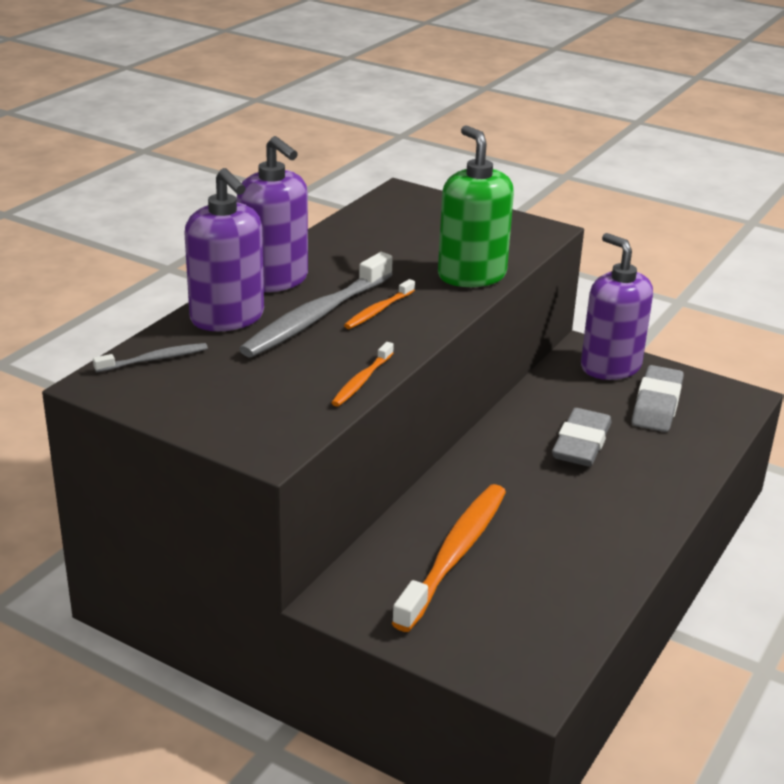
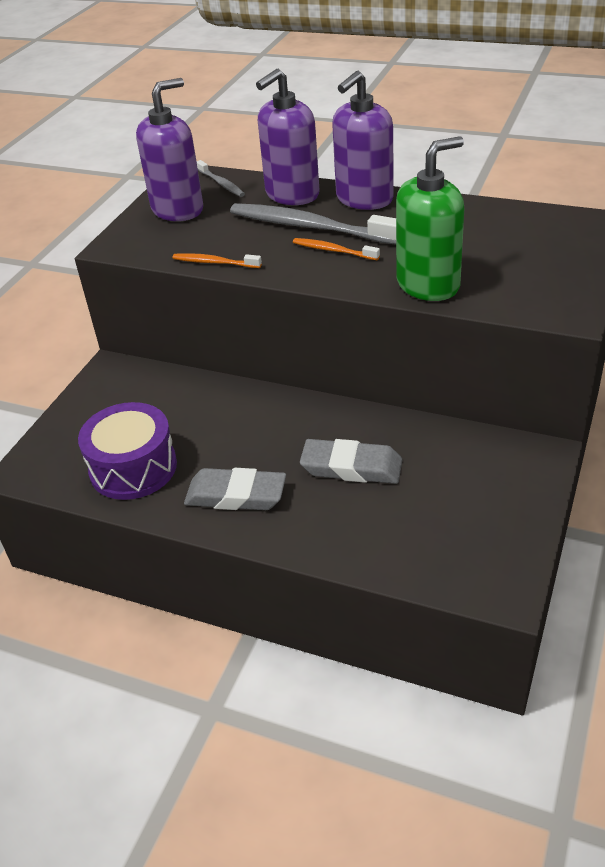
camera: 85 degrees right, 10 degrees up
(455, 555) = (169, 413): orange toothbrush -> none
(549, 589) = (133, 468): none -> purple drum
(610, 367) = (513, 476): purple soap dispenser -> purple soap dispenser (178, 209)
(656, 405) = (450, 517): grey eraser -> grey eraser (236, 495)

